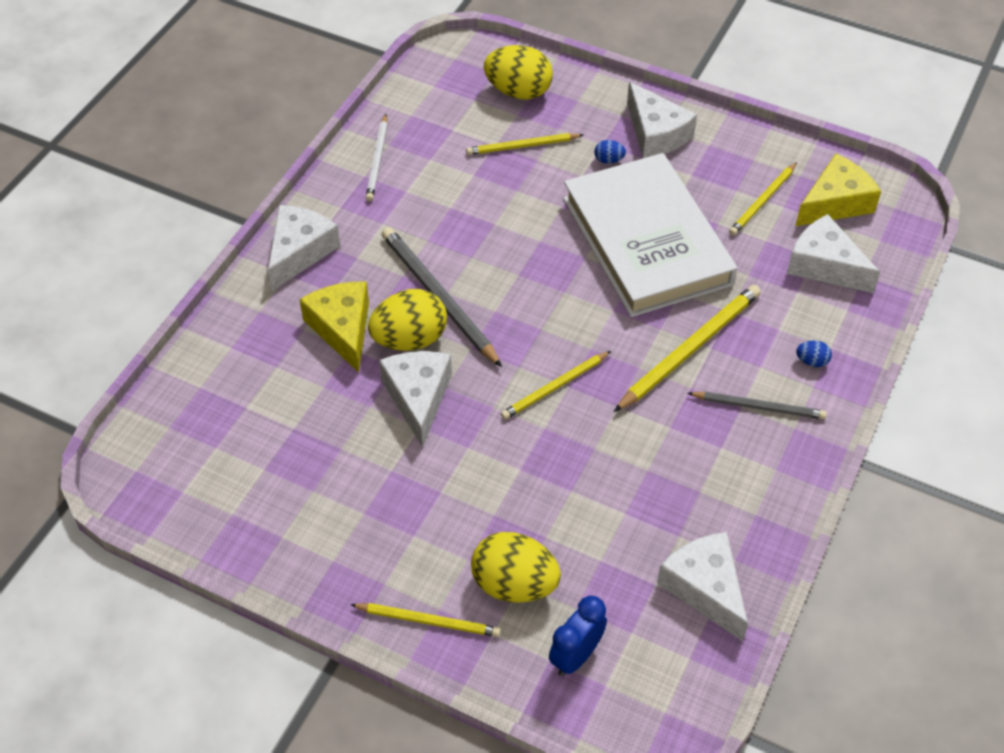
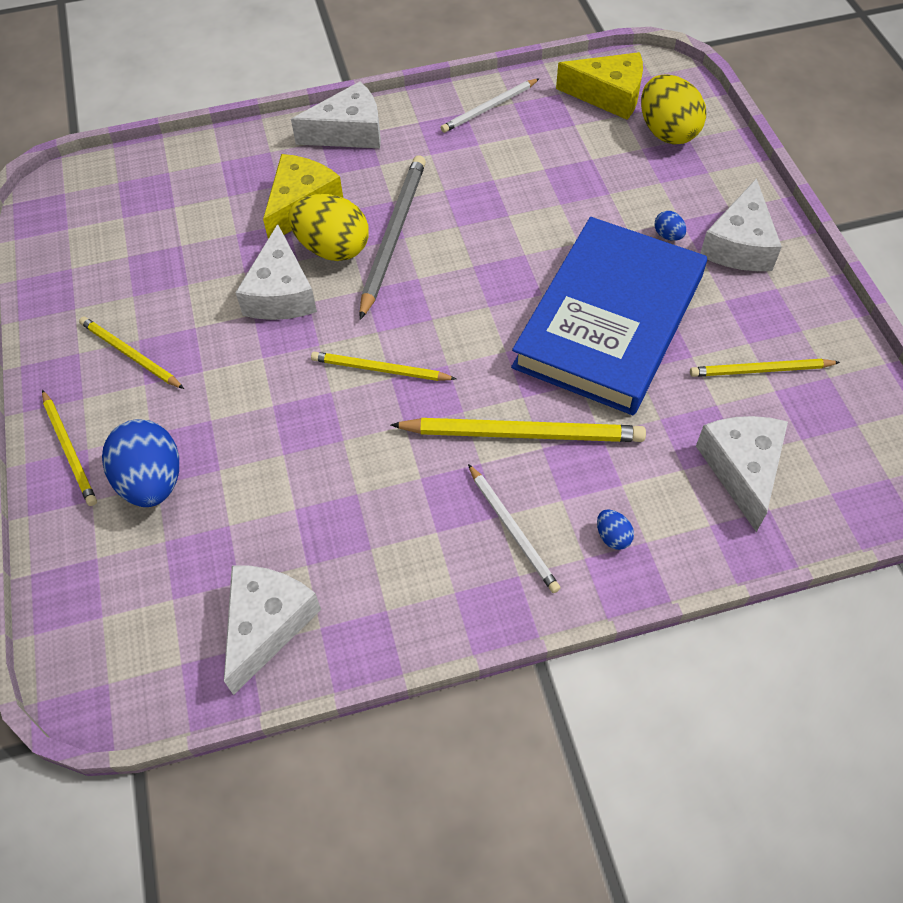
camera: 50 degrees right, 5 degrees up
(418, 397) = (281, 293): white cheese -> white cheese turned 135 degrees clockwise
(514, 584) = (152, 481): yellow egg -> blue egg
(522, 146) = (611, 174): yellow pencil -> yellow pencil (130, 354)
(576, 656) = (115, 574): blue clock -> none
(647, 241) = (609, 321): white book -> blue book
(759, 407) = (513, 530): grey pencil -> white pencil
(835, 203) = (831, 426): yellow cheese -> yellow cheese (608, 95)

